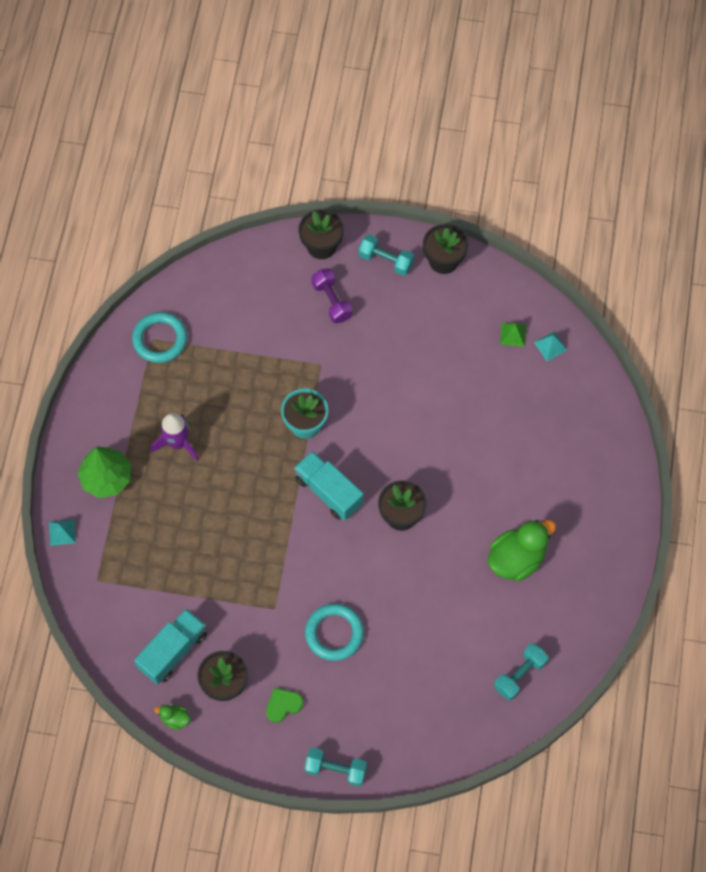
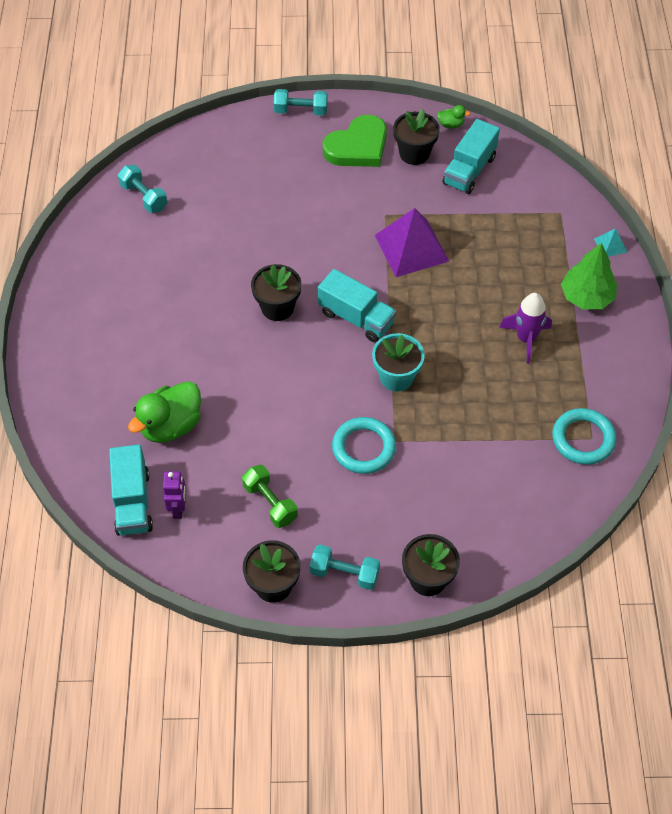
camera: 170 degrees right, 10 degrees down
(257, 563) = (411, 248): none -> purple pyramid
(283, 705) = (358, 147): green heart -> green heart, size x1.98
(332, 301) = (399, 513): purple dumbbell -> none
(334, 633) = (323, 204): turquoise ring -> turquoise ring (363, 448)
(436, 327) = (270, 503): none -> green dumbbell
(513, 334) = (178, 508): green pyramid -> purple robot
(516, 559) = (155, 287): green duck -> green duck (171, 426)
(520, 675) = (144, 197): turquoise dumbbell -> turquoise dumbbell turned 75 degrees counterclockwise
(550, 346) = (133, 502): turquoise pyramid -> turquoise truck

